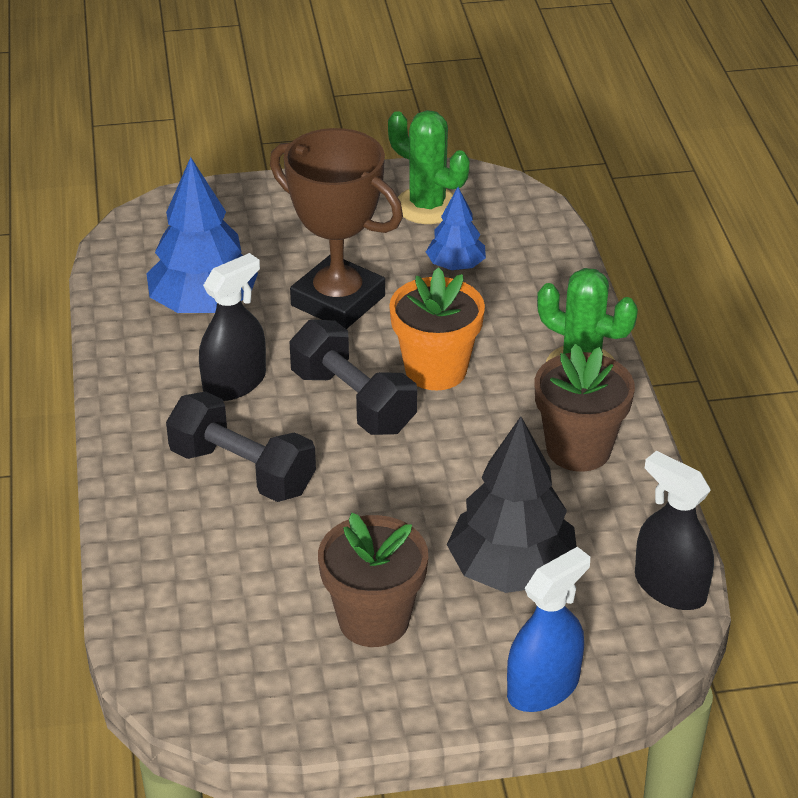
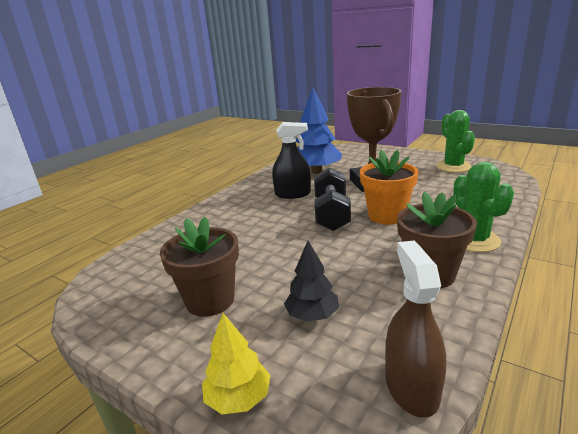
camera: 45 degrees right, 15 degrees down
(242, 471) = (251, 220): black dumbbell -> none
(455, 265) = (444, 186): blue tree -> none
(511, 570) = (312, 315): black tree -> black tree, size x0.56
(543, 687) = (238, 398): blue spray bottle -> yellow tree
(670, 587) = (411, 387): black spray bottle -> brown spray bottle

